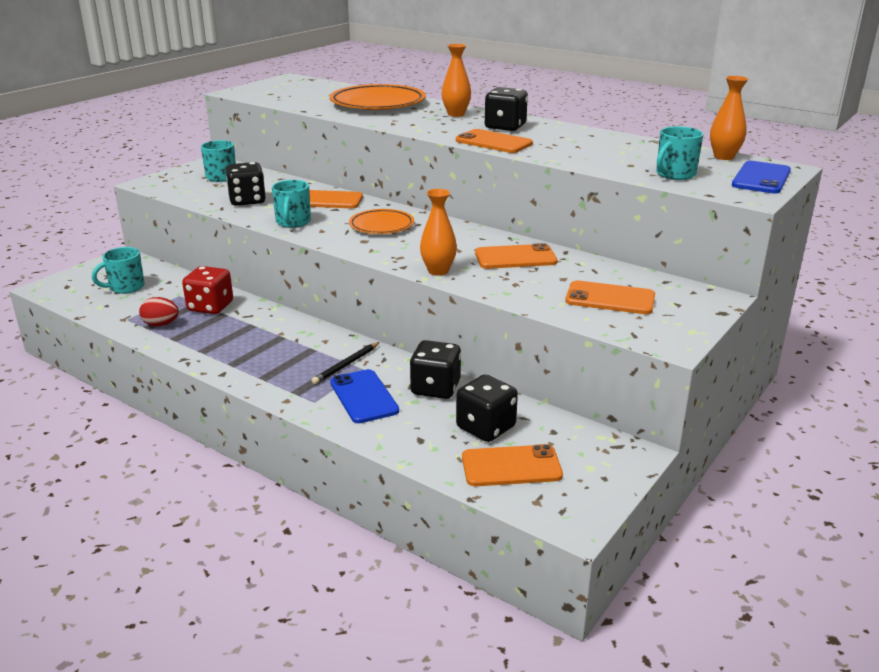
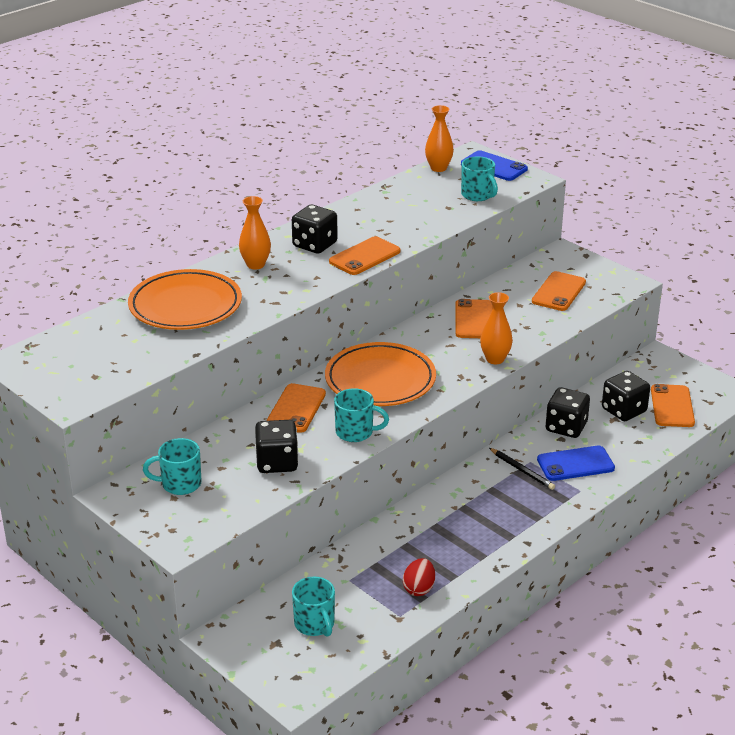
camera: 80 degrees left, 5 degrees up
(210, 307) = (385, 555): red dice -> none
(381, 225) = (380, 380): orange plate -> orange plate, size x1.69

